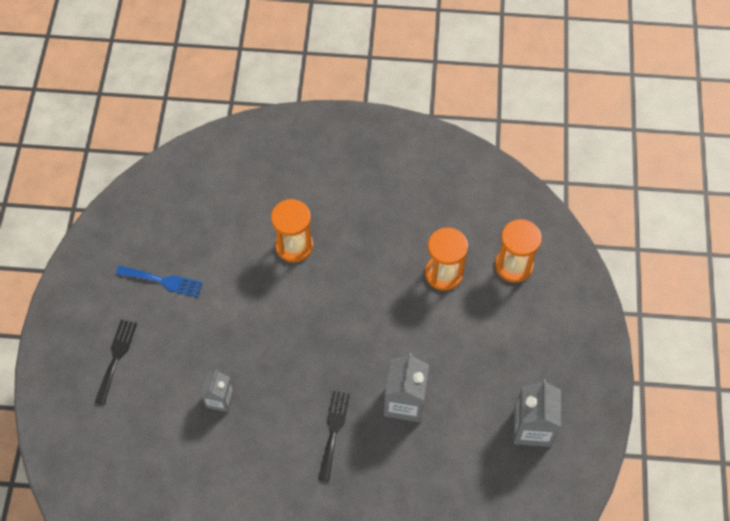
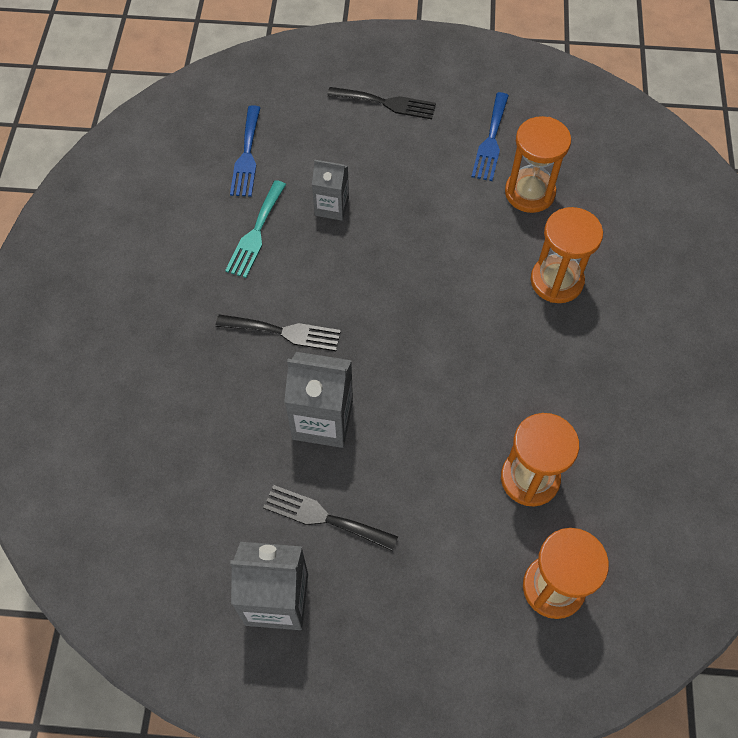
camera: 90 degrees right, 0 degrees up
(162, 468) = (247, 156): none -> blue fork
(215, 257) = (529, 192): none -> orange hourglass
(242, 456) = (256, 233): none -> turquoise fork
(476, 399) = (324, 517): none -> black fork

